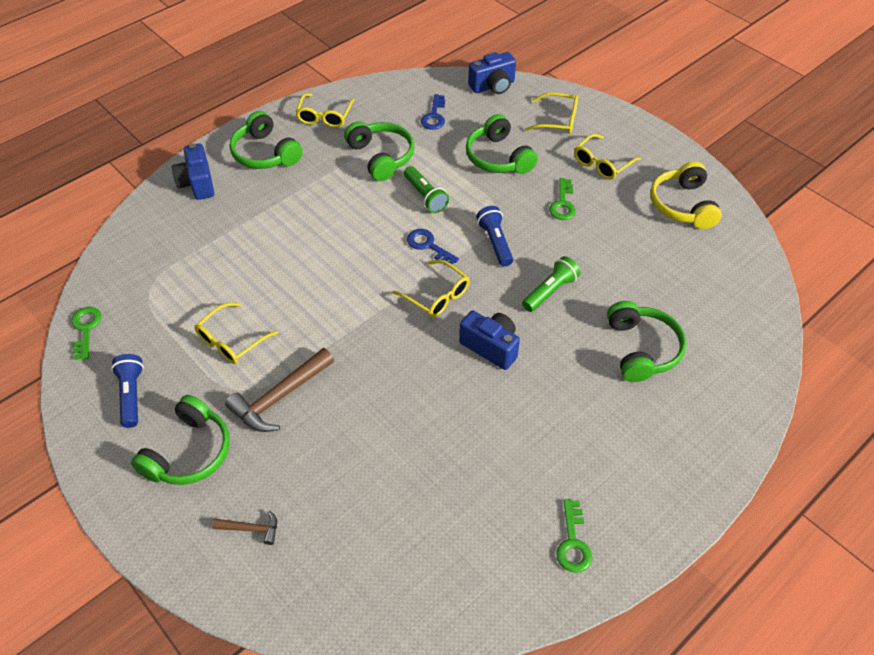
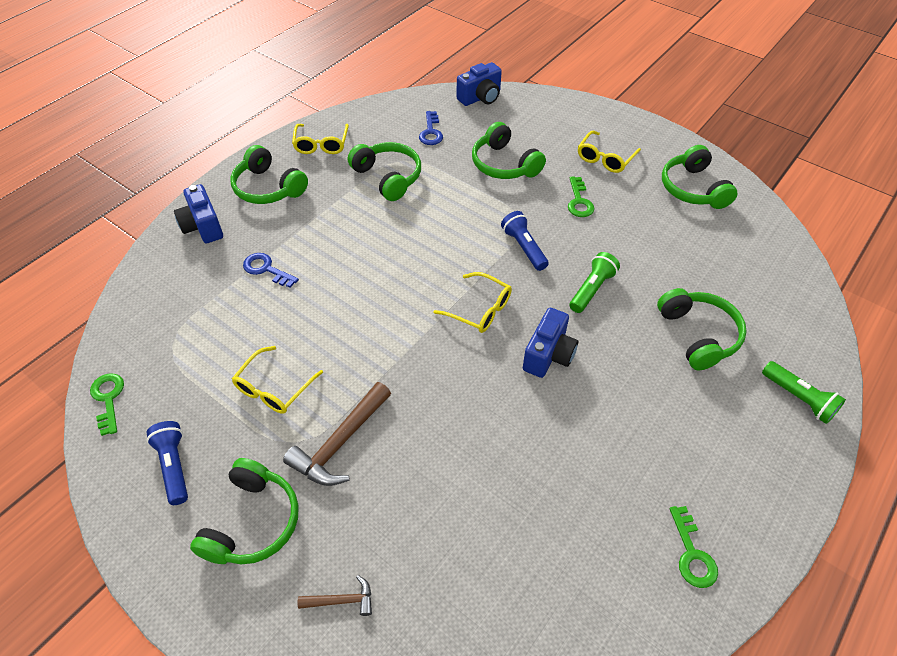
camera: 10 degrees left, 0 degrees up
(425, 196) = (442, 211): green flashlight -> green flashlight (799, 398)
(428, 246) = (458, 259): blue key -> blue key (266, 269)
(491, 347) = (548, 355): blue camera -> blue camera turned 90 degrees clockwise
(558, 120) = (552, 122): yellow glasses -> none
(683, 205) = (693, 188): yellow headphones -> green headphones

